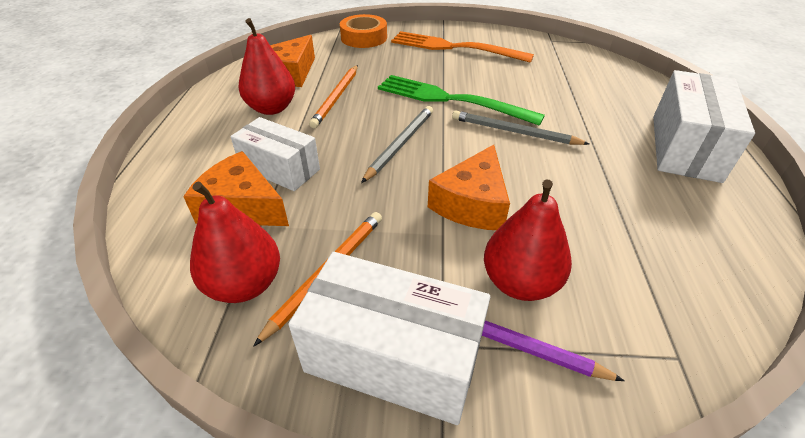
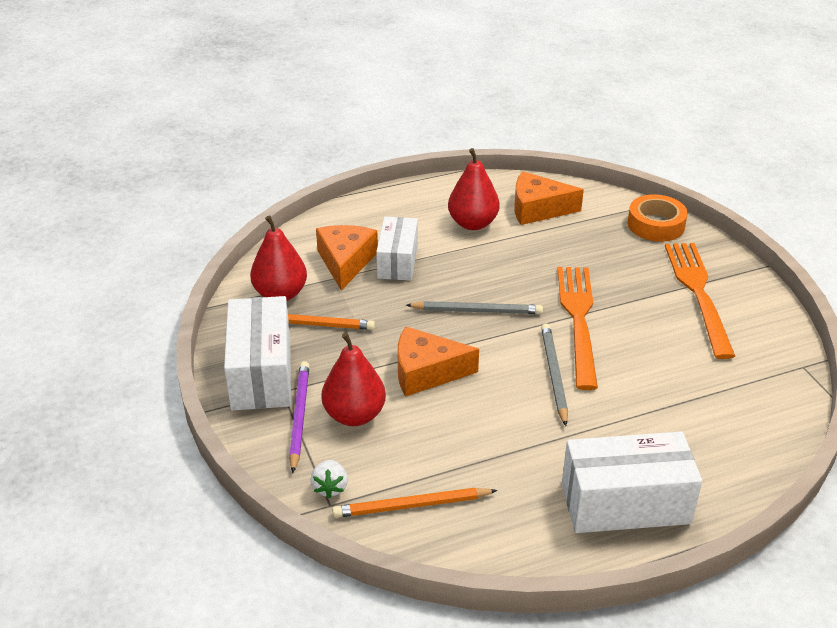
camera: 65 degrees right, 5 degrees down
(336, 97) = (520, 251): orange pencil -> orange pencil (411, 506)
(449, 99) = (578, 319): green fork -> orange fork
(647, 348) = (330, 487): none -> white strawberry

